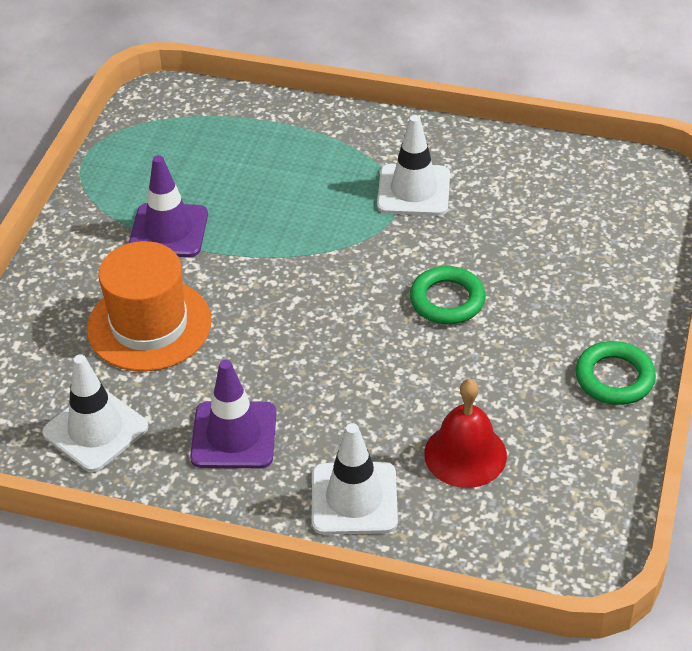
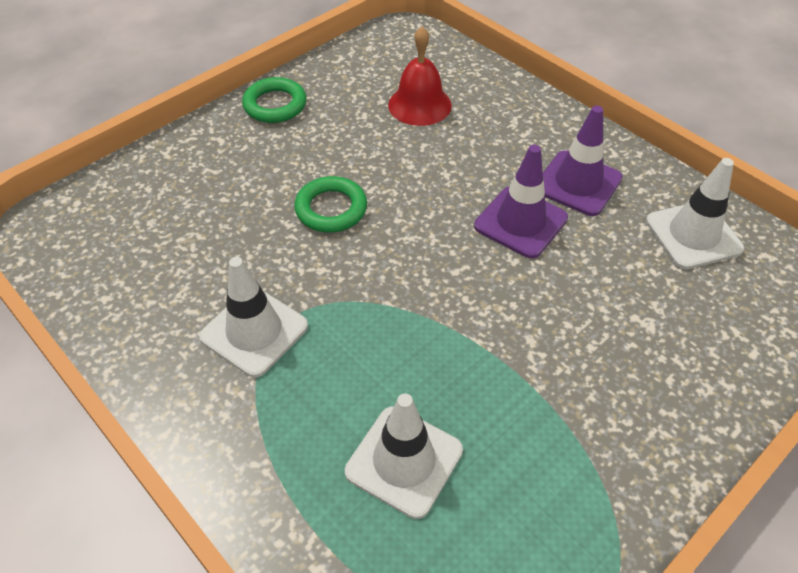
camera: 150 degrees left, 5 degrees up
(149, 325) = (609, 309): orange hat -> none
(168, 231) = (540, 416): purple traffic cone -> purple traffic cone (520, 222)
(354, 498) = (514, 111): white traffic cone -> white traffic cone (404, 461)

